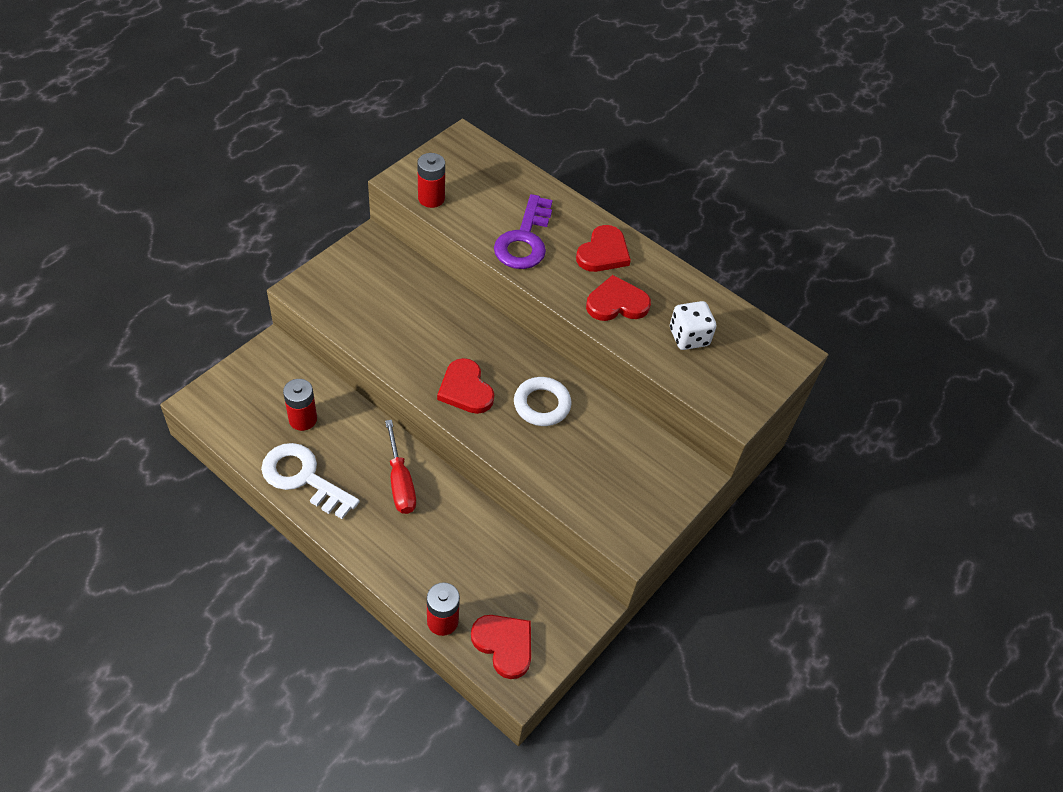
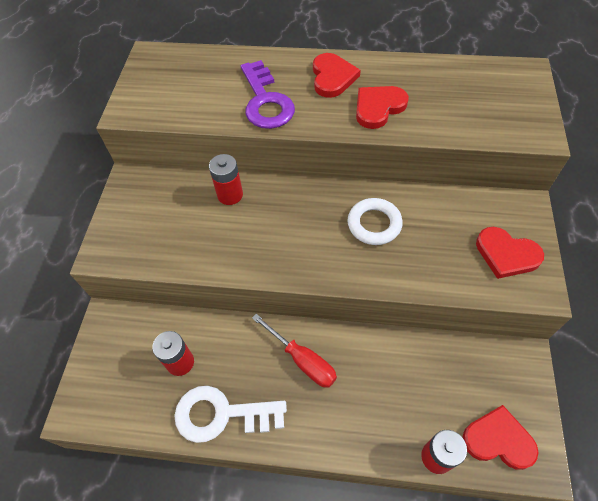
camera: 25 degrees left, 5 degrees up
(431, 198) = (162, 112): red battery -> red battery (230, 195)
(465, 389) = (307, 250): red heart -> red heart (506, 254)
(689, 337) = (452, 101): white dice -> none

